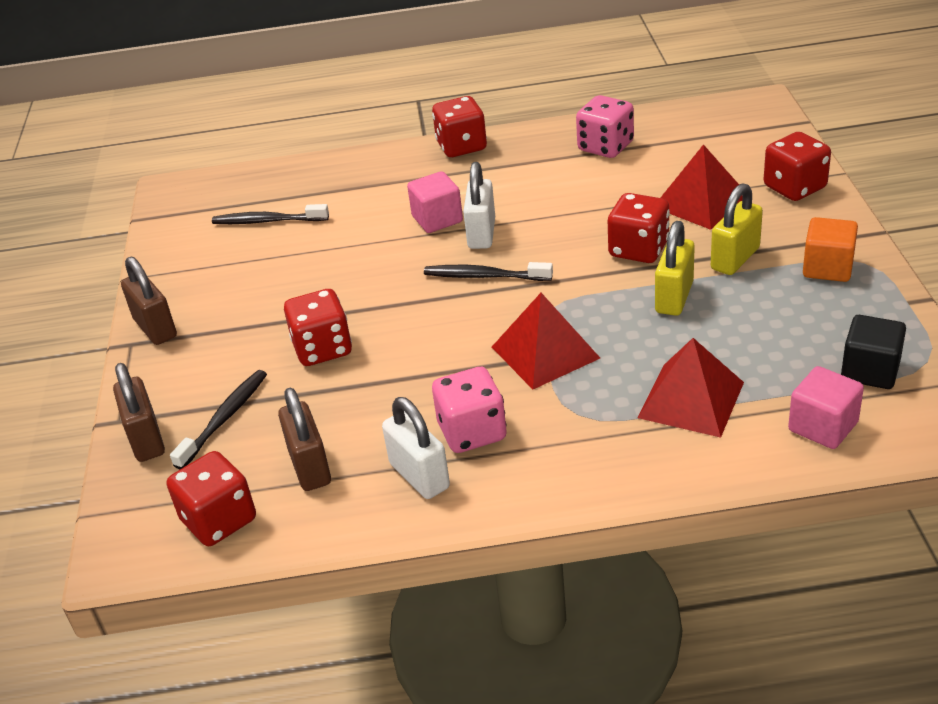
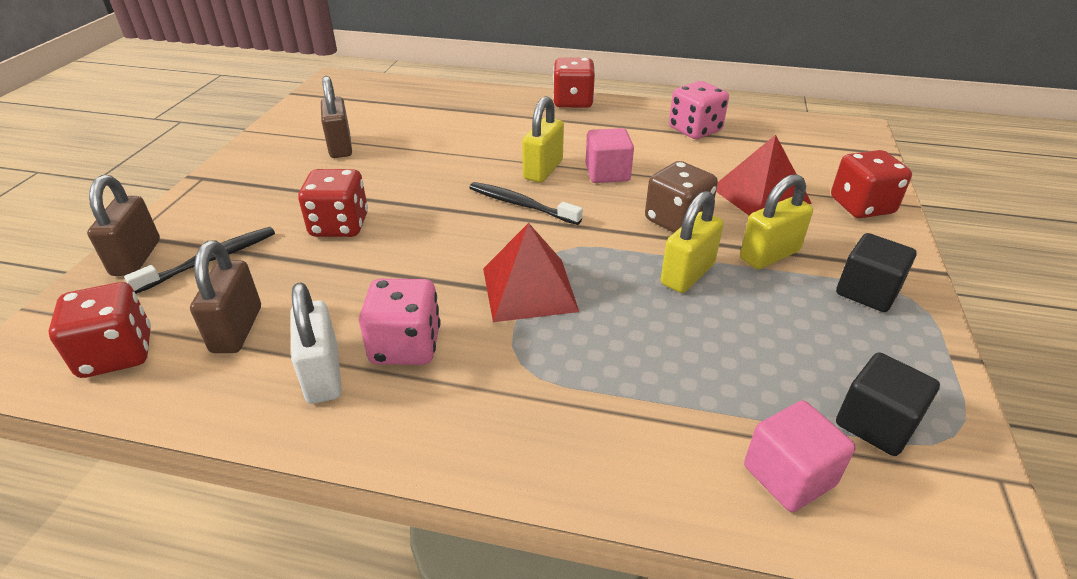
camera: 15 degrees right, 0 degrees up
(155, 328) = (231, 171): brown padlock -> brown padlock (340, 147)
(268, 221) = (383, 117): black toothbrush -> none
(437, 219) = (514, 149): pink cube -> pink cube (607, 173)
(482, 234) = (543, 170): white padlock -> yellow padlock
(638, 249) = (677, 220): red dice -> brown dice
(691, 399) = (648, 388): red pyramid -> none
(827, 268) = (867, 292): orange cube -> black cube

